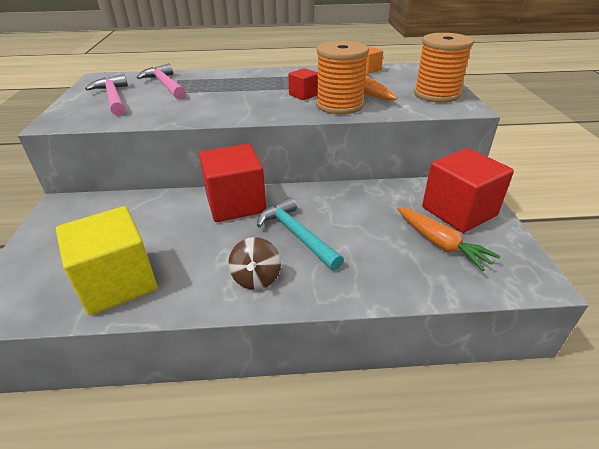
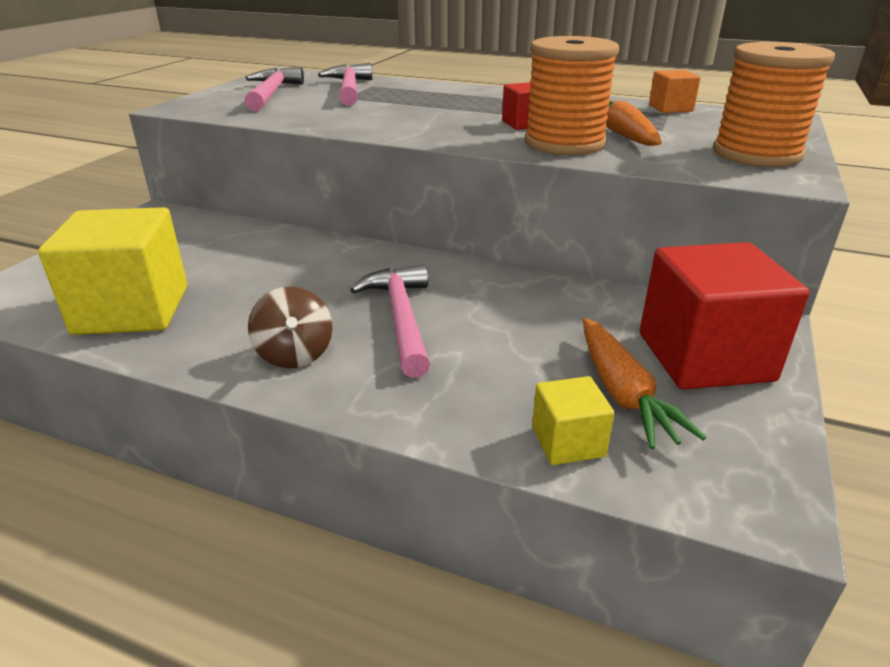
camera: 25 degrees right, 5 degrees down
(235, 203) = (355, 260): red cube -> none
(256, 278) = (294, 354): brown spinning top -> brown spinning top turned 45 degrees counterclockwise
(297, 234) = (401, 318): turquoise hammer -> pink hammer
(438, 280) = (568, 442): none -> yellow cube

